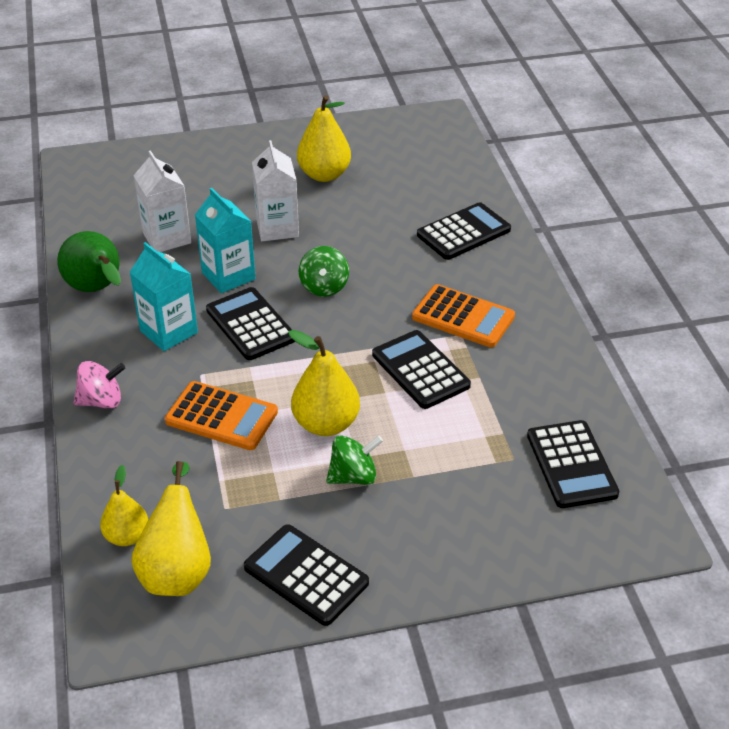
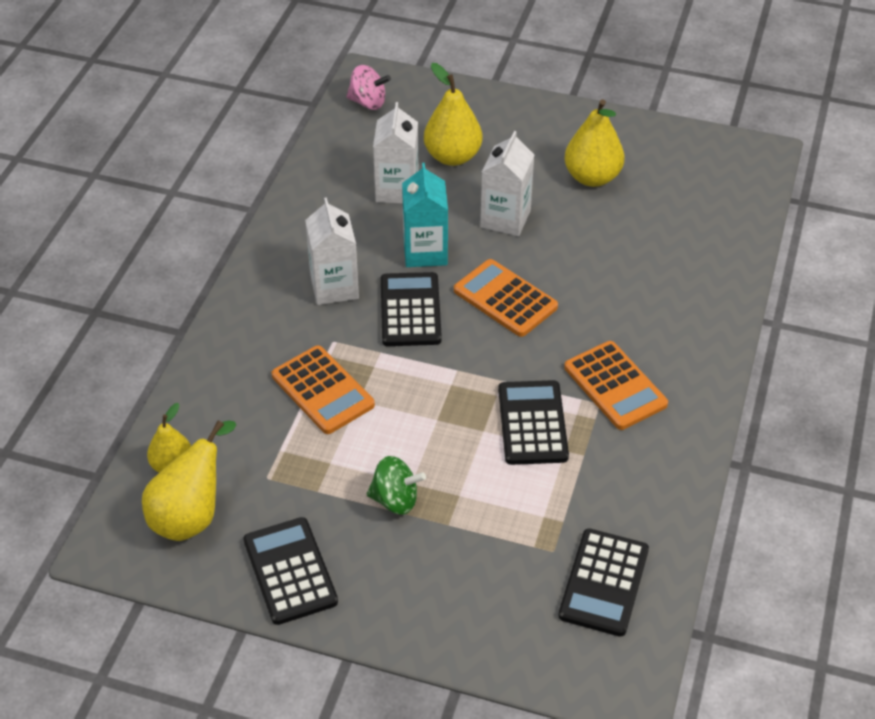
camera: 30 degrees right, 5 degrees up
(97, 290) = (301, 219): green pear -> none
(101, 401) = (234, 331): pink spinning top -> pink spinning top (368, 102)
(168, 331) = (334, 287): turquoise carton -> white carton
(324, 287) = (505, 299): green spinning top -> orange calculator
(326, 424) = (407, 438): yellow pear -> yellow pear (452, 156)
(463, 232) = (685, 295): black calculator -> none

